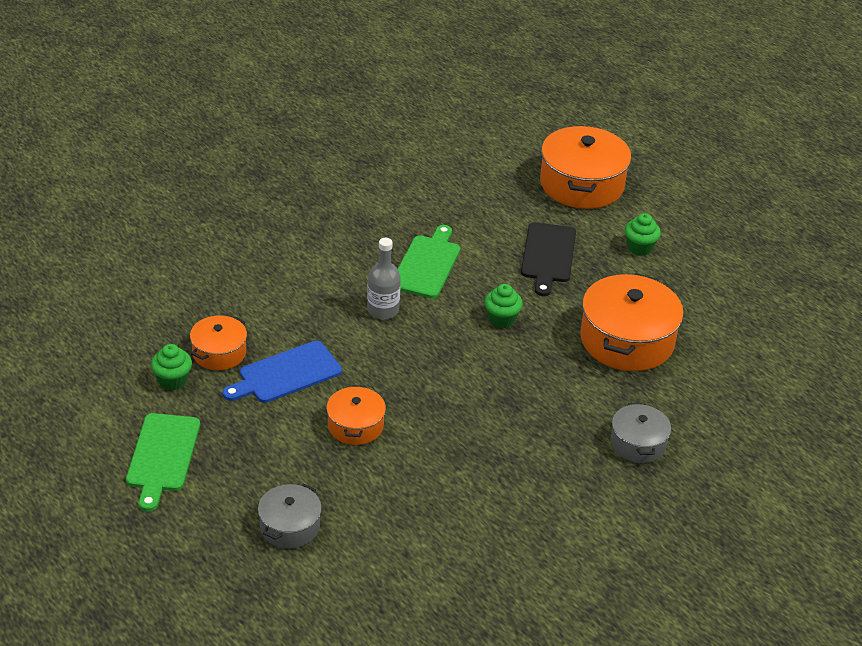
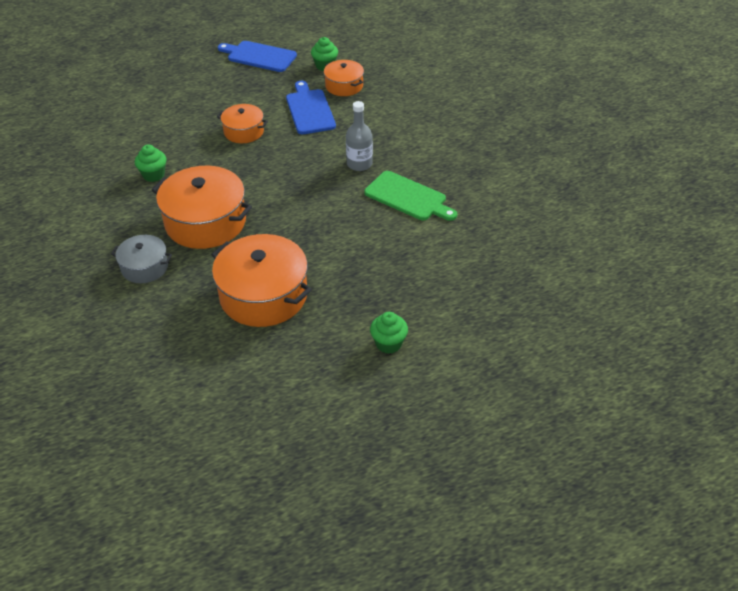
camera: 110 degrees right, 5 degrees up
(162, 456) = (259, 56): green cutting board -> blue cutting board
(290, 526) = (173, 94): grey pot -> none
(501, 319) = (322, 225): green cupcake -> green cupcake (153, 175)
(548, 256) = (397, 274): black cutting board -> none
(582, 184) = (504, 328): orange pot -> orange pot (205, 222)

